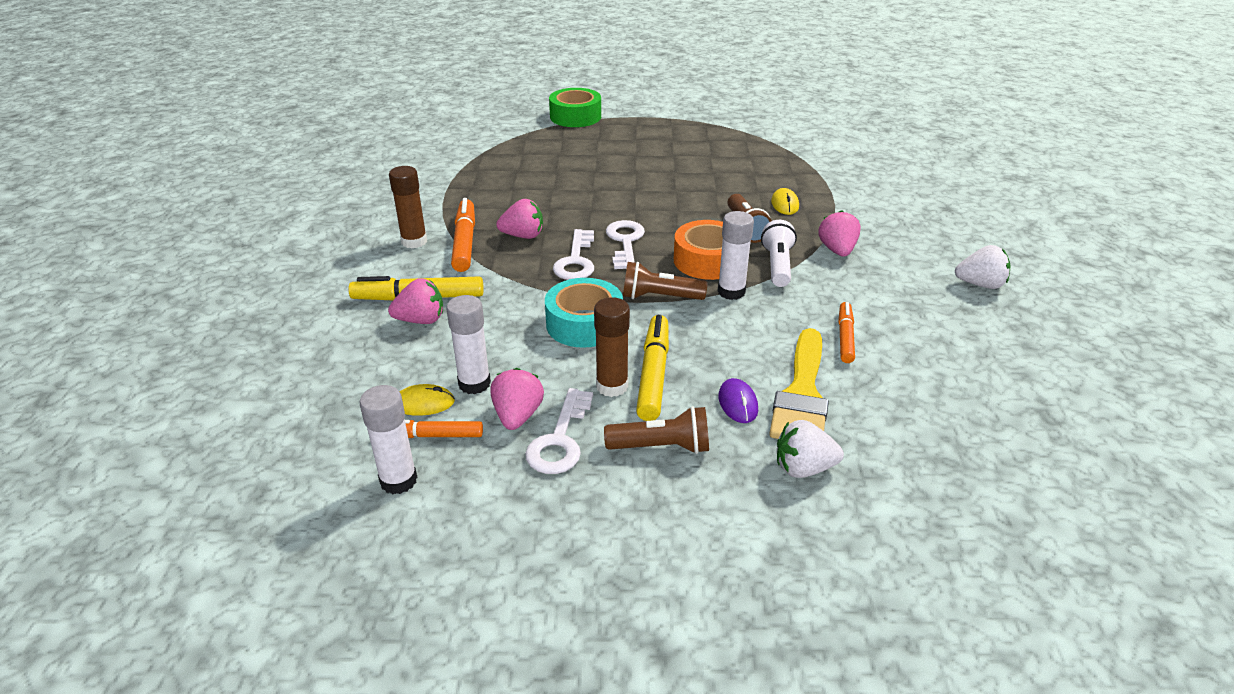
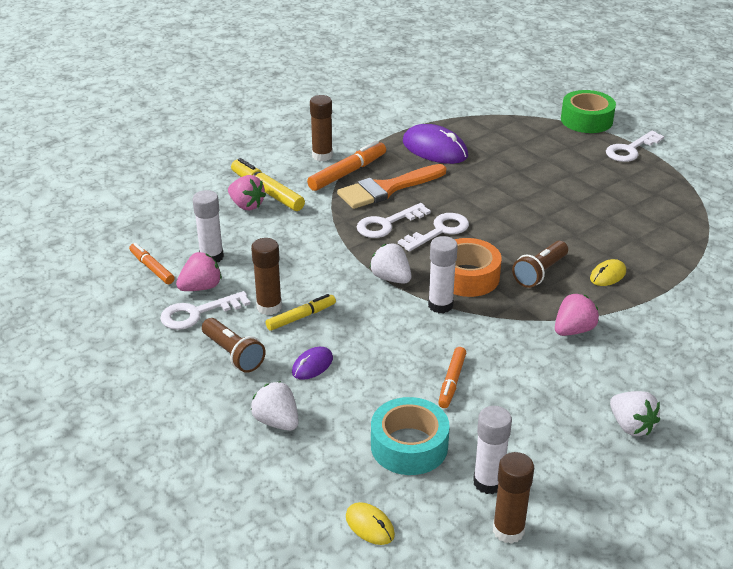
camera: 50 degrees right, 0 degrees up
(398, 480) = (106, 278): white glue stick -> white glue stick (488, 482)
(423, 403) = (174, 250): yellow mouse -> yellow mouse (369, 525)
(503, 188) = (434, 149): none -> purple mouse
(523, 236) = (387, 189): pink strawberry -> orange brush
(584, 324) = (320, 264): turquoise tape -> turquoise tape (409, 446)
(641, 121) = (630, 150): none -> white key
(653, 374) = (301, 317): yellow marker -> yellow marker, size x0.64
(659, 297) = (391, 278): brown flashlight -> white strawberry
(777, 265) = (507, 311): white flashlight -> none
(802, 394) = (355, 389): yellow brush -> none
(845, 337) = (452, 382): orange marker -> orange marker turned 135 degrees clockwise
(1068, 404) = (508, 530): none -> brown glue stick

